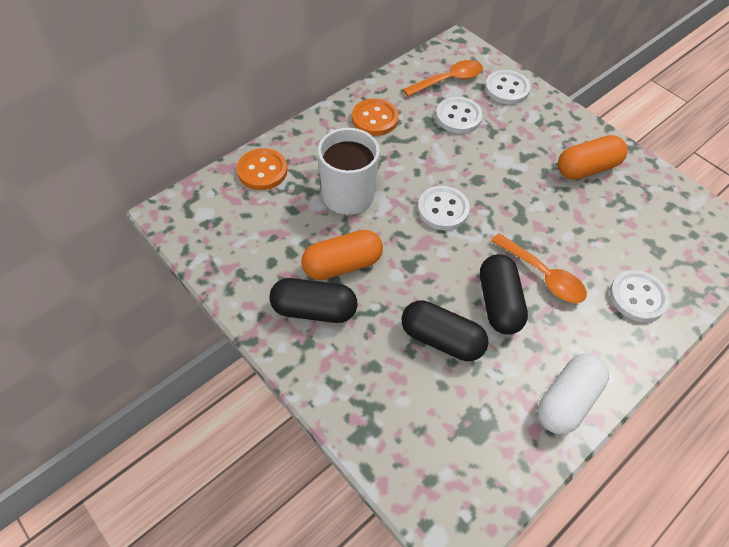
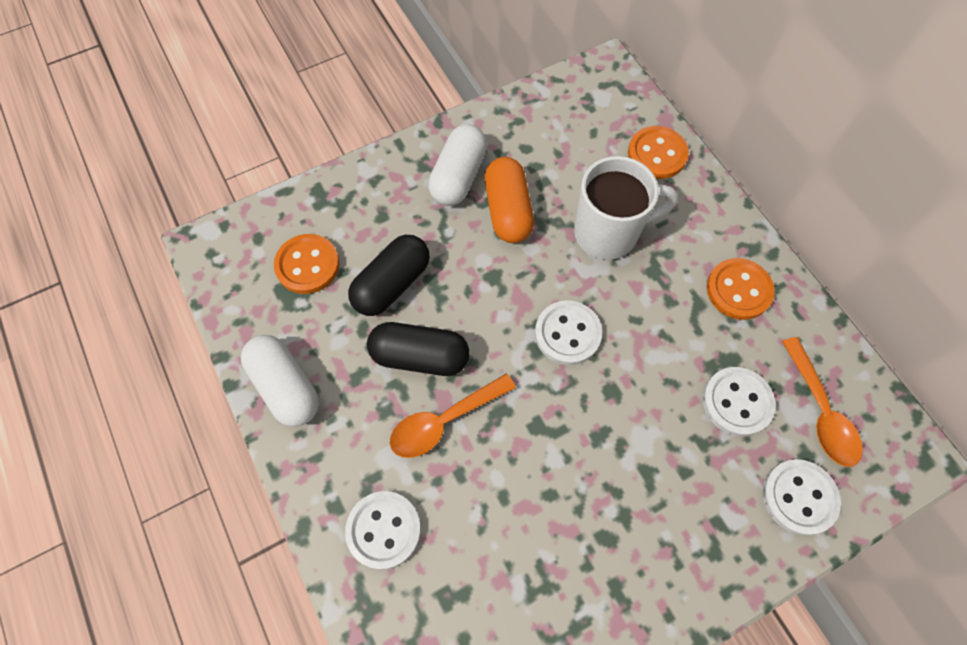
camera: 105 degrees right, 10 degrees up
(314, 310) = (458, 176): black capsule -> white capsule
(445, 419) = (307, 265): none -> orange button
(587, 168) = (613, 559): orange capsule -> none

